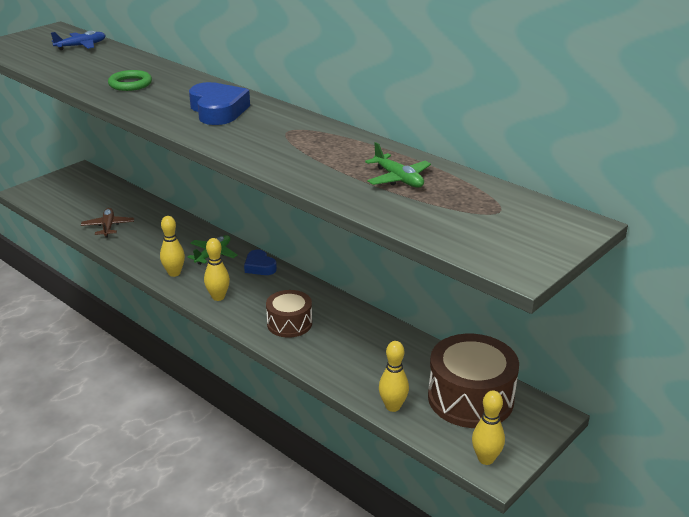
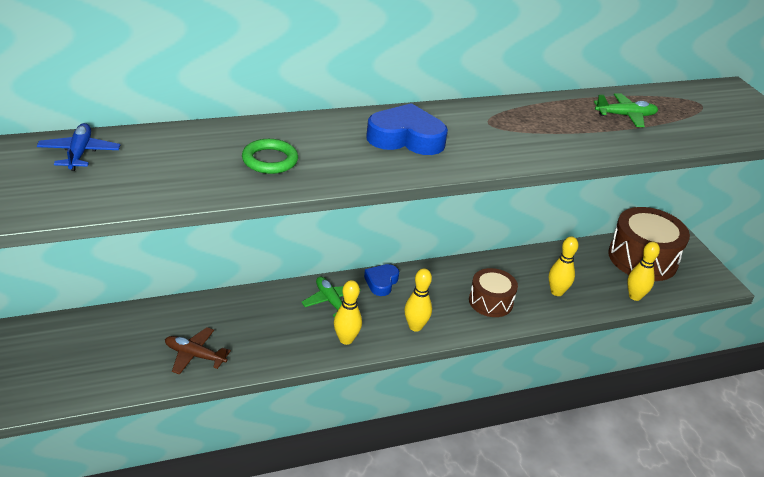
camera: 65 degrees left, 5 degrees up
(259, 267) = (381, 282): blue heart -> blue heart turned 120 degrees clockwise
(486, 459) = (710, 282): yellow bowling pin -> yellow bowling pin (557, 292)

